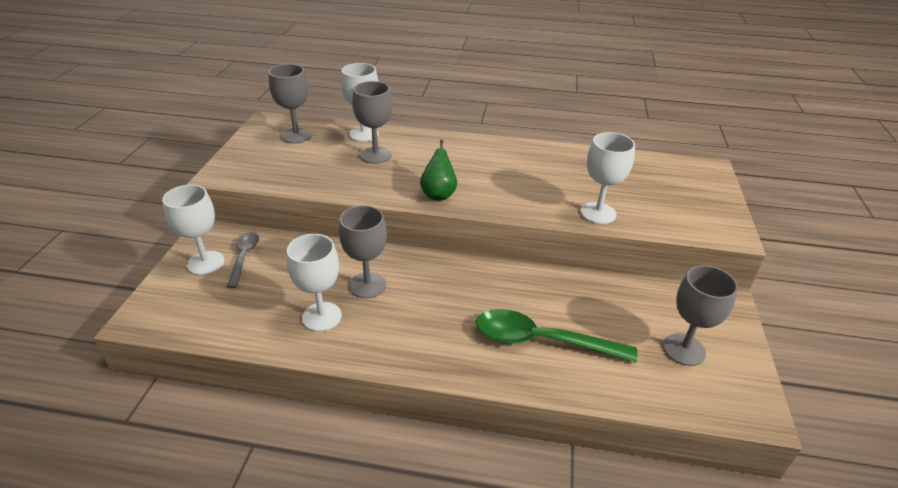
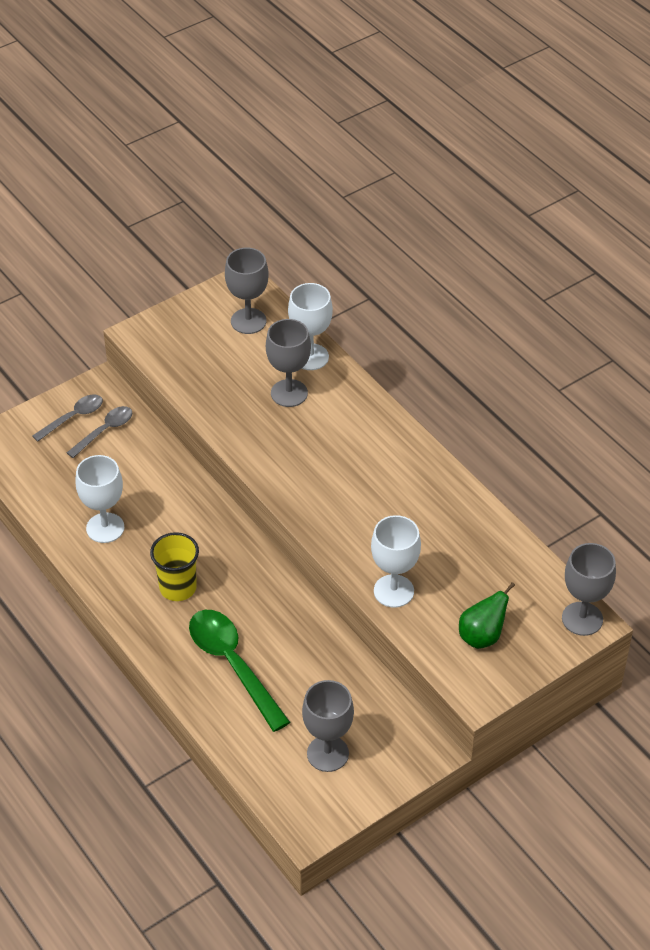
camera: 45 degrees right, 10 degrees up
(206, 263) = (73, 417): white goblet -> grey spoon
(367, 285) = (166, 524): grey goblet -> grey goblet (582, 619)
(432, 319) = (178, 588): none -> yellow cup
(438, 194) = (286, 477): green pear -> green pear (482, 636)

